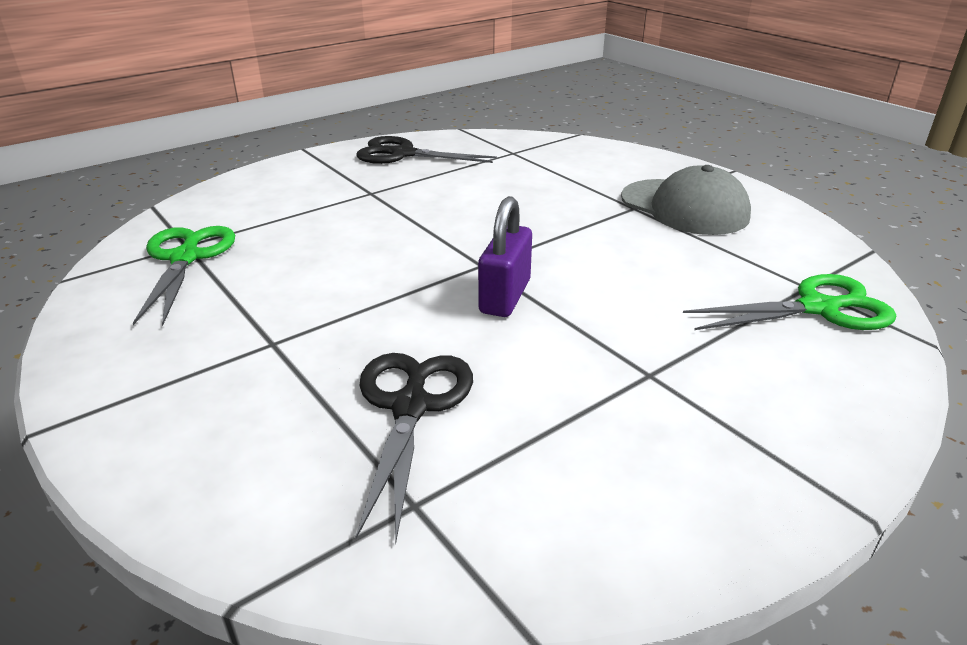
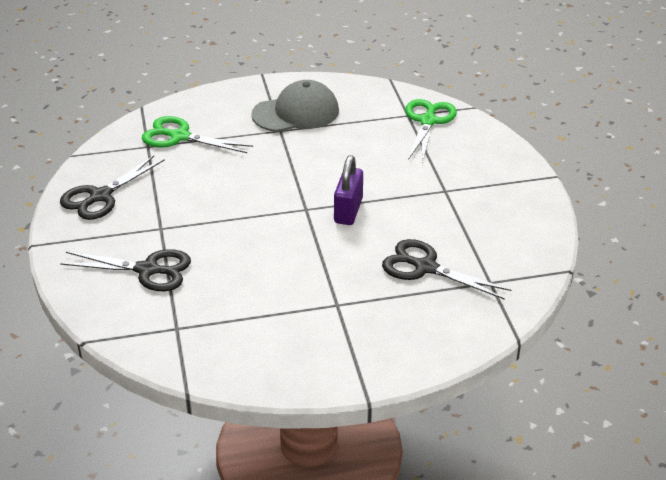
camera: 65 degrees left, 5 degrees up
(186, 258) = (199, 329): green scissors -> green scissors (179, 137)
(288, 204) = (148, 270): none -> black scissors
(505, 296) = (348, 211): purple padlock -> purple padlock turned 60 degrees clockwise

